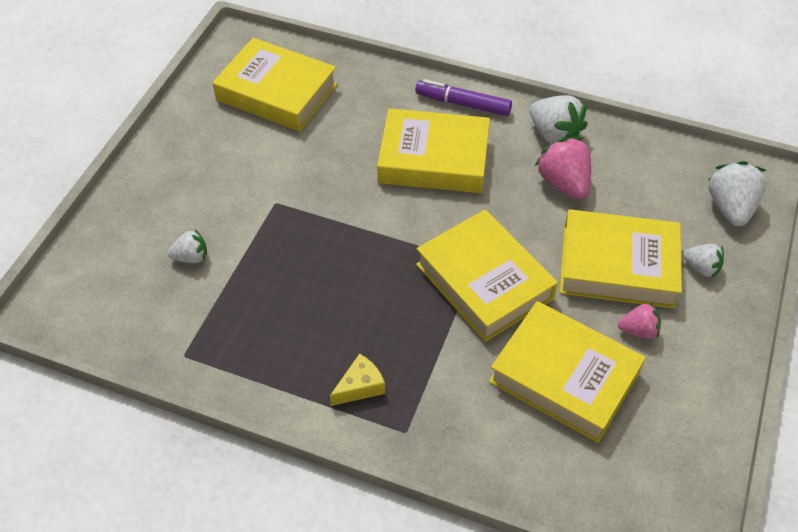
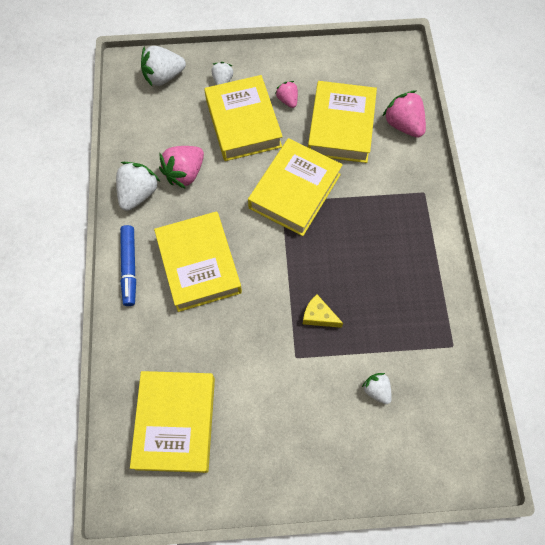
camera: 115 degrees left, 15 degrees up
(360, 386) = (411, 229): yellow cheese -> yellow cheese (318, 316)
(463, 104) = (129, 267): purple marker -> blue marker
(533, 462) = (403, 125): none -> pink strawberry

